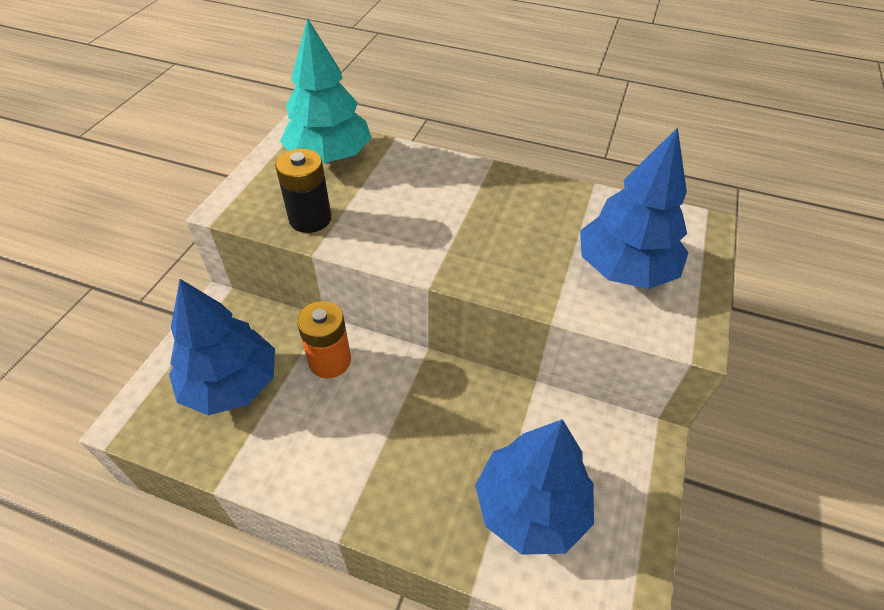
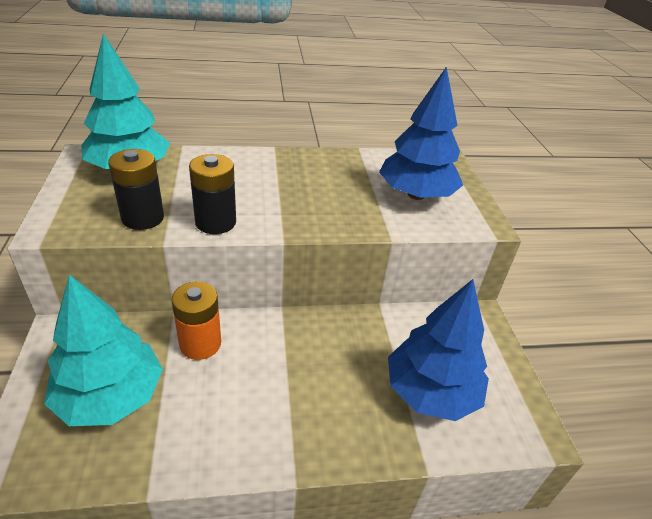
camera: 30 degrees left, 10 degrees down
(231, 384) = (111, 396): blue tree -> turquoise tree
(374, 243) = (215, 222): none -> black battery

